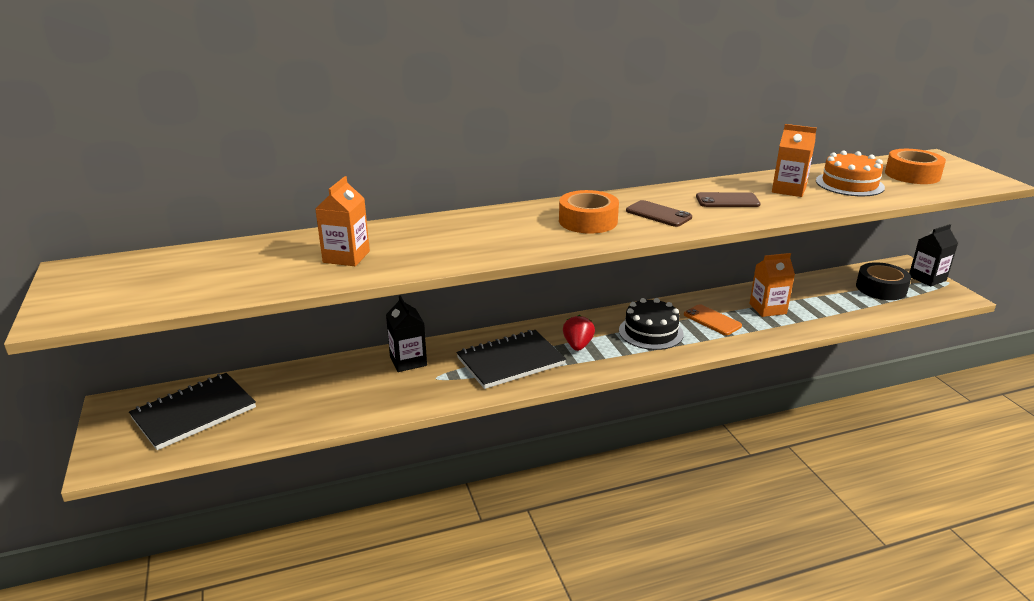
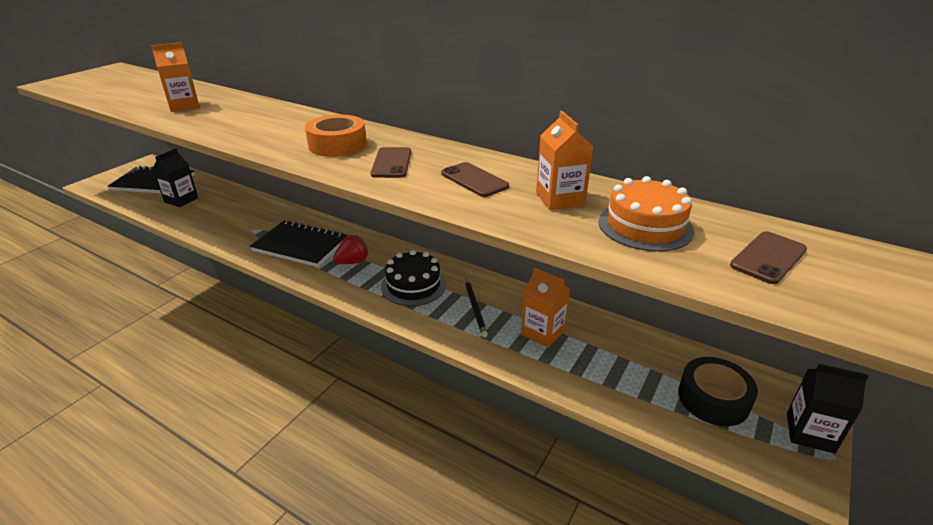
camera: 50 degrees right, 5 degrees up
(408, 361) = (264, 212): black carton -> black carton (181, 200)
(712, 320) = (475, 308): orange phone -> black pencil
(912, 175) = (768, 258): orange tape -> brown phone

